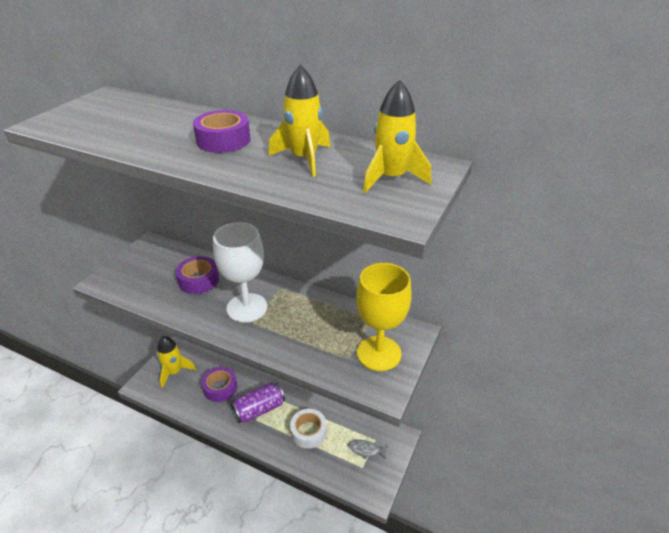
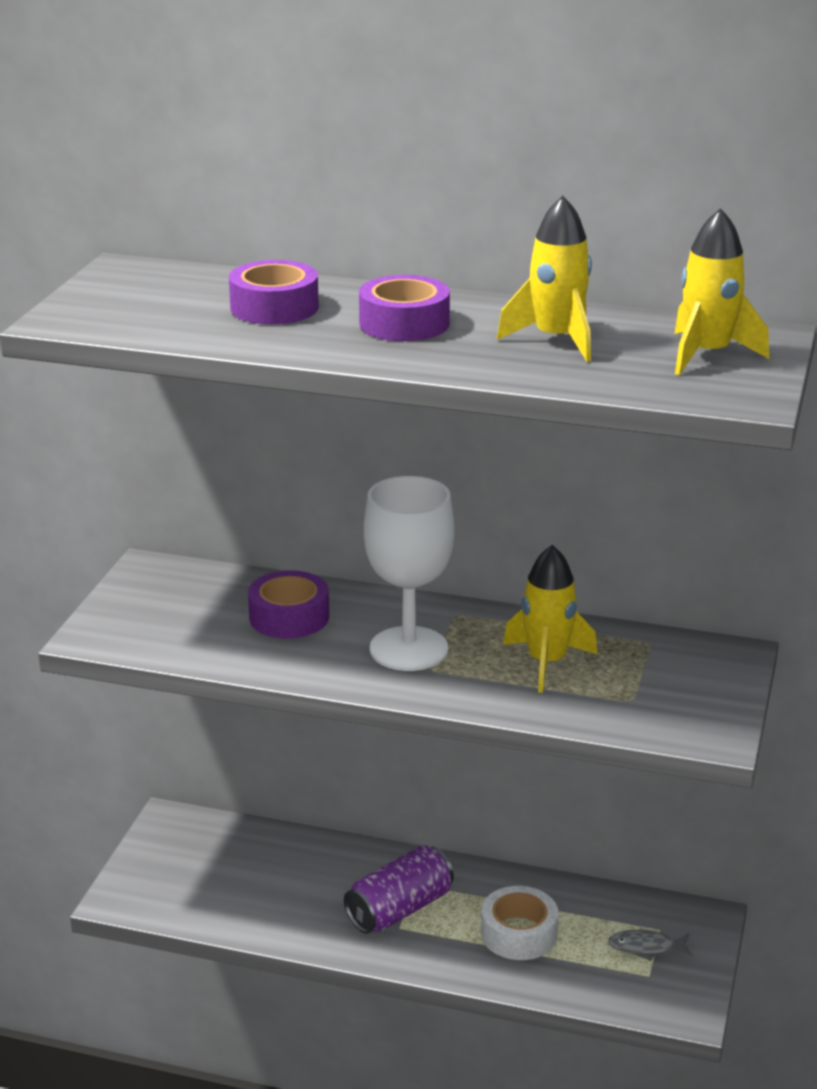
camera: 10 degrees left, 10 degrees down
(174, 372) = (182, 867): yellow rocket -> yellow rocket (546, 662)
(220, 388) = (298, 883): purple tape -> purple tape (274, 307)
(378, 353) = (683, 688): yellow goblet -> none

